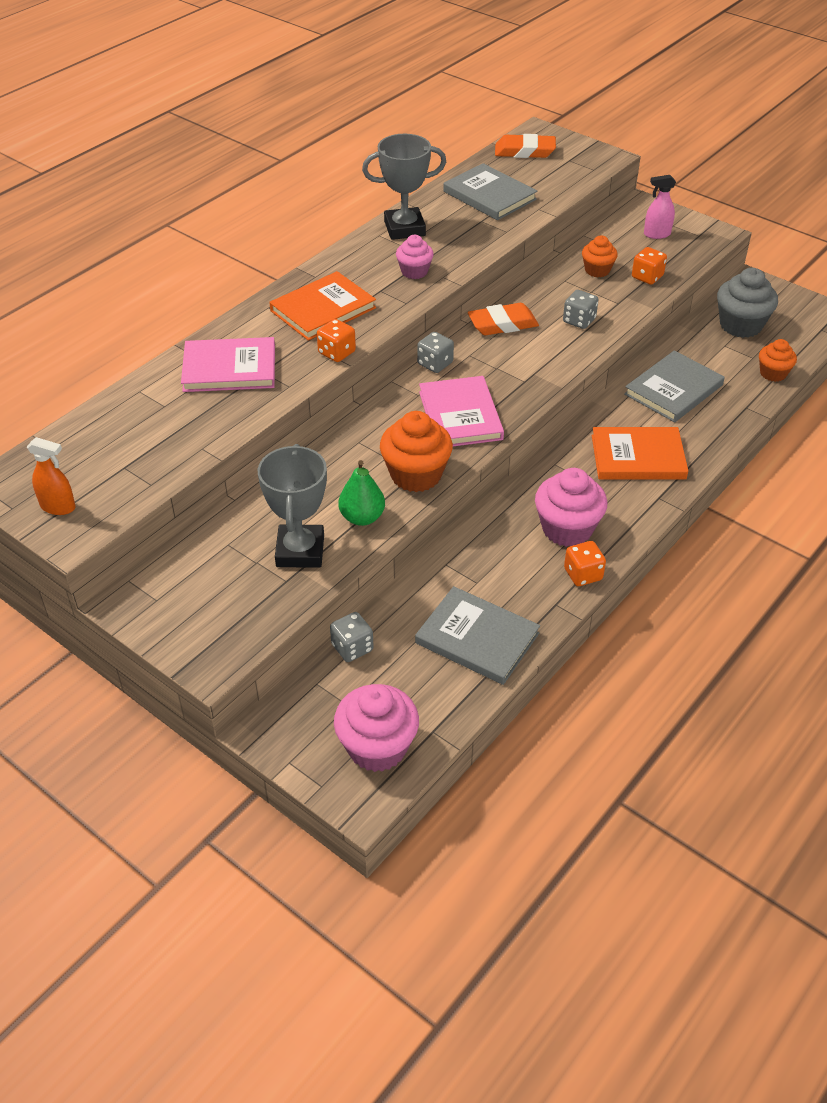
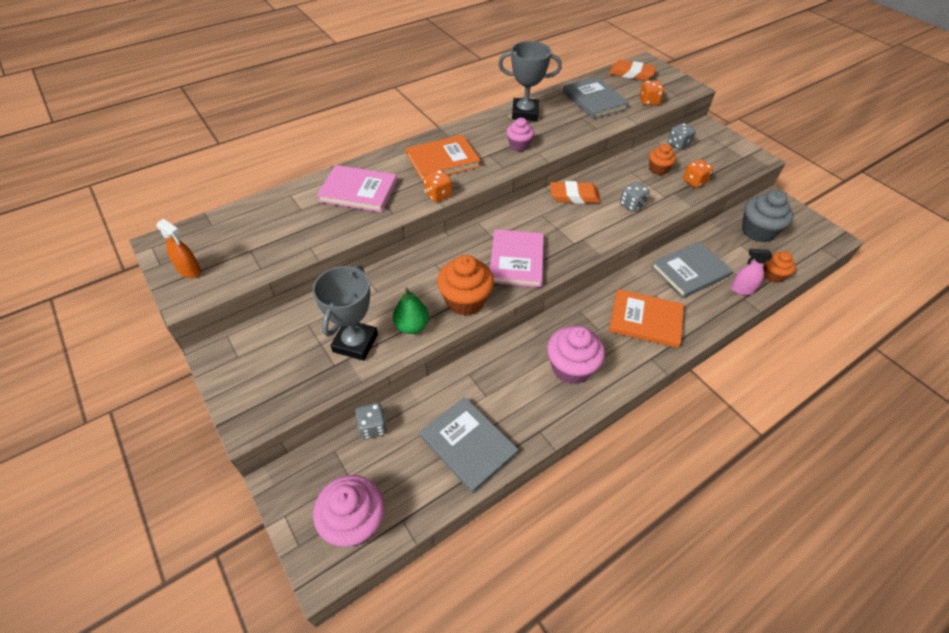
camera: 15 degrees right, 5 degrees up
(435, 364) = (514, 216): grey dice -> grey dice (678, 144)
(583, 574) = (569, 410): orange dice -> orange dice (649, 101)
(656, 234) = (711, 151): pink spray bottle -> pink spray bottle (741, 289)

